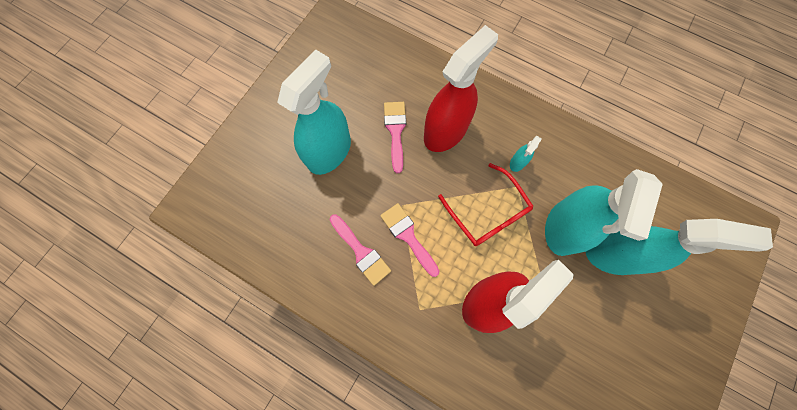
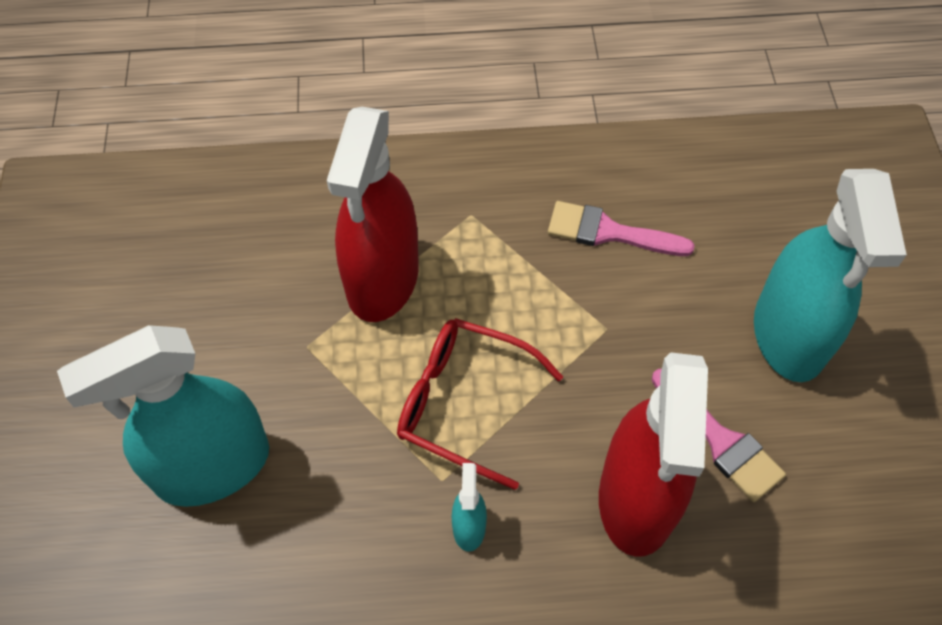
camera: 145 degrees right, 15 degrees down
(408, 236) = (561, 292): pink brush -> none
(563, 228) = (322, 458): turquoise spray bottle -> none

